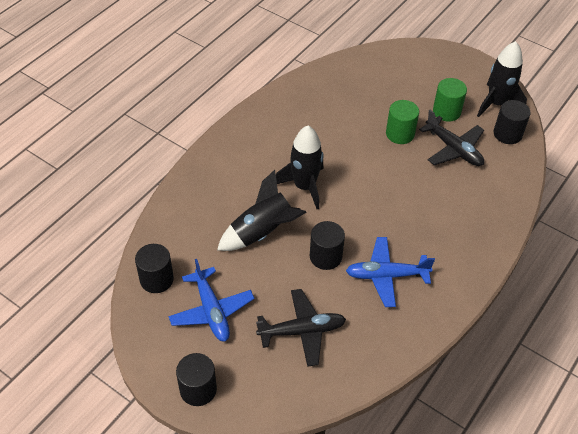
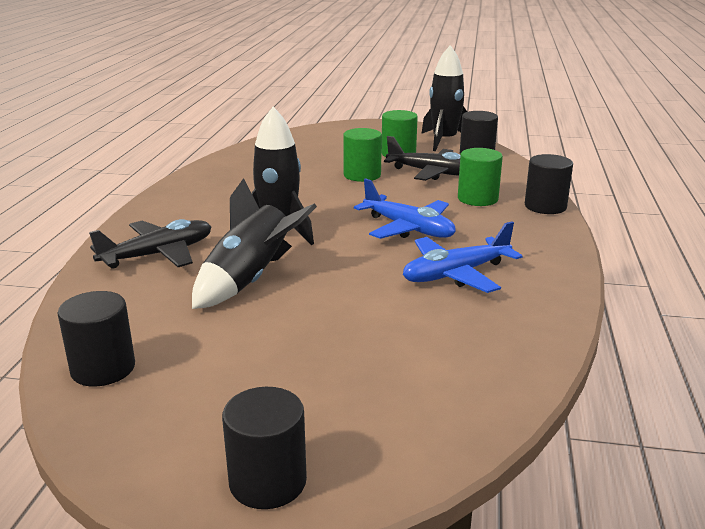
camera: 25 degrees left, 25 degrees down
(212, 311) = (226, 376): blue plane -> blue plane (408, 228)
(302, 331) = (391, 355): black plane -> black plane (158, 254)
(325, 256) = (359, 279): black cylinder -> black cylinder (545, 206)
(462, 196) = (477, 199): none -> green cylinder

